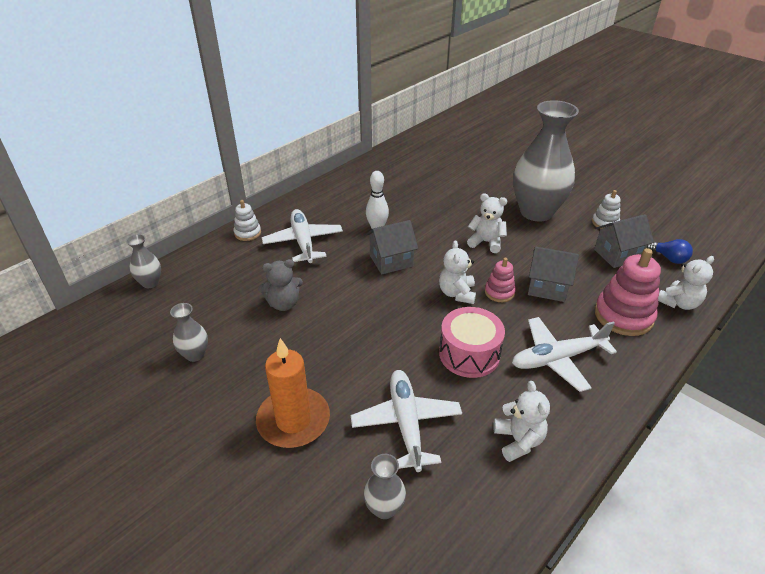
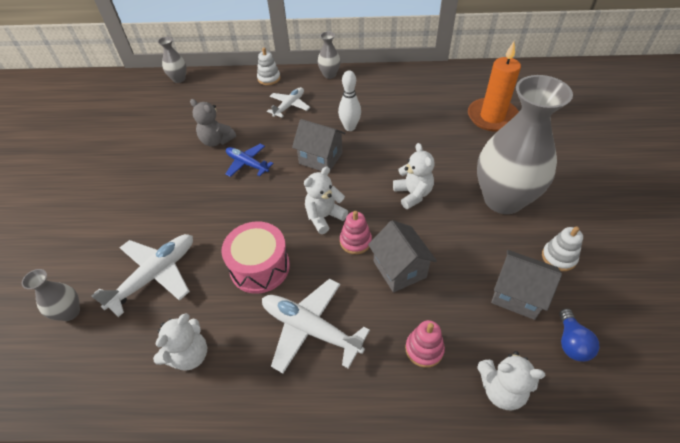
camera: 50 degrees right, 10 degrees up
(195, 354) = (135, 138): grey vase -> grey vase (329, 75)
(293, 420) = (114, 217): orange candle -> orange candle (492, 117)
(303, 242) = (289, 106): white plane -> white plane, size x0.64
(341, 301) = (247, 164): none -> blue plane
(623, 316) = (424, 349): pink stacking toy -> pink stacking toy, size x0.55

